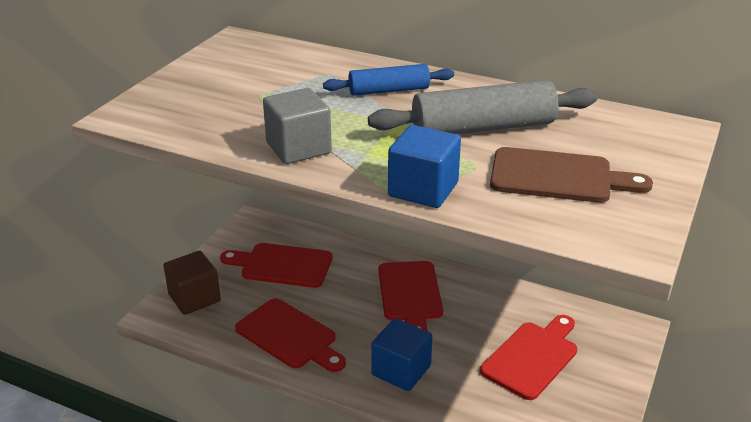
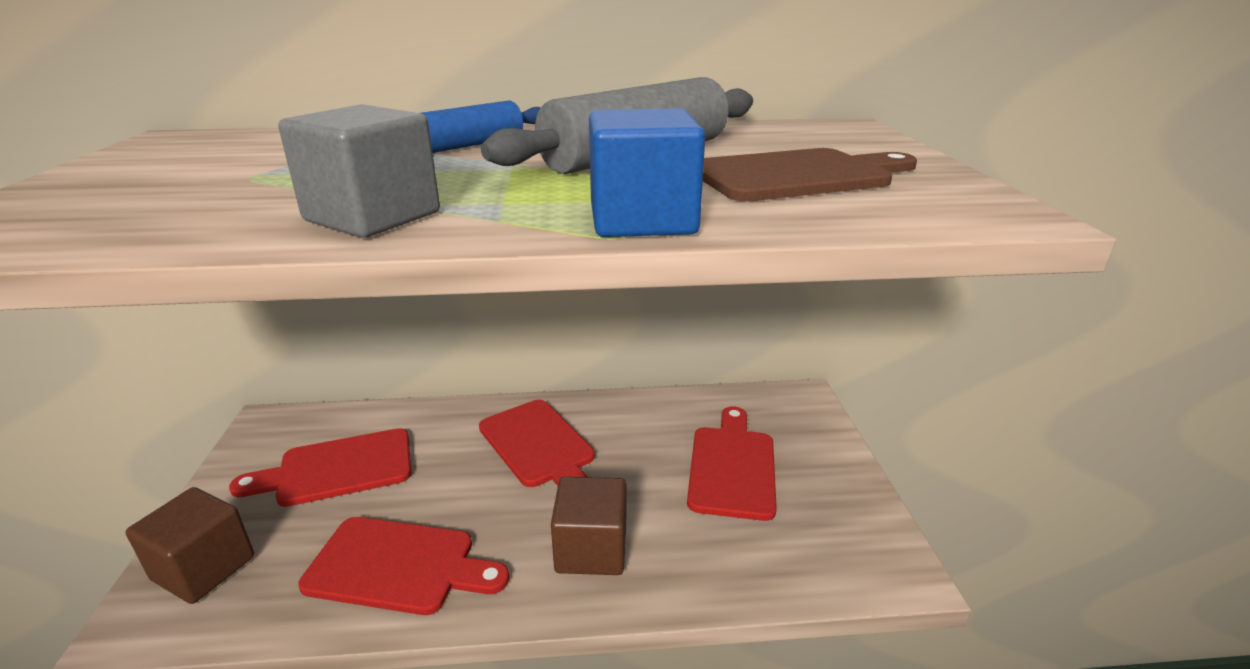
camera: 30 degrees left, 5 degrees down
(401, 370) = (591, 549): blue cube -> brown cube

